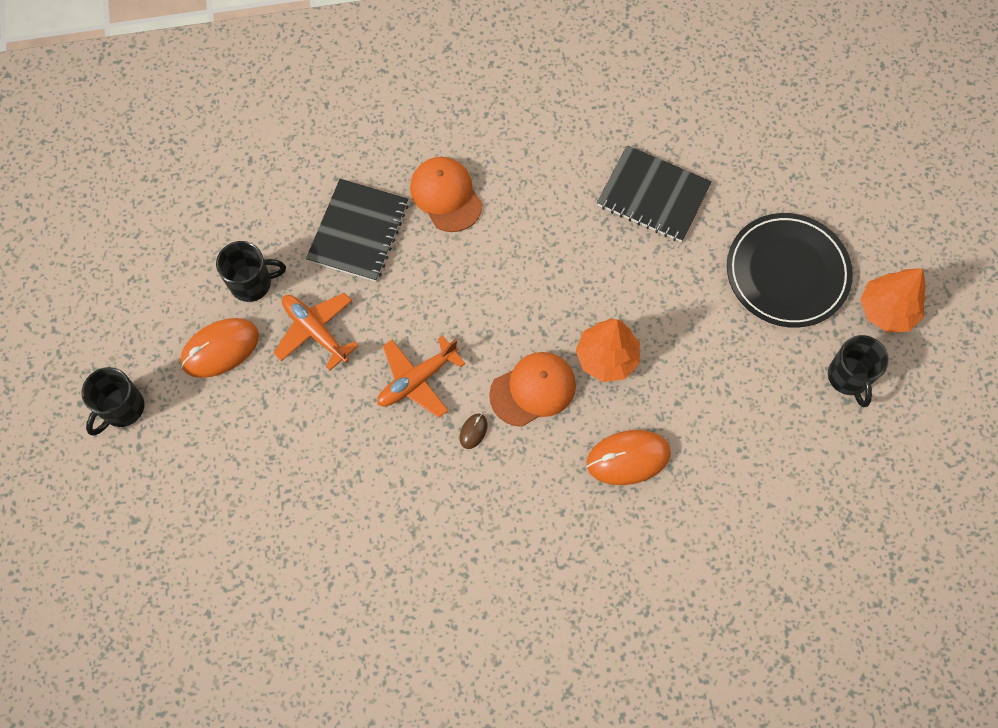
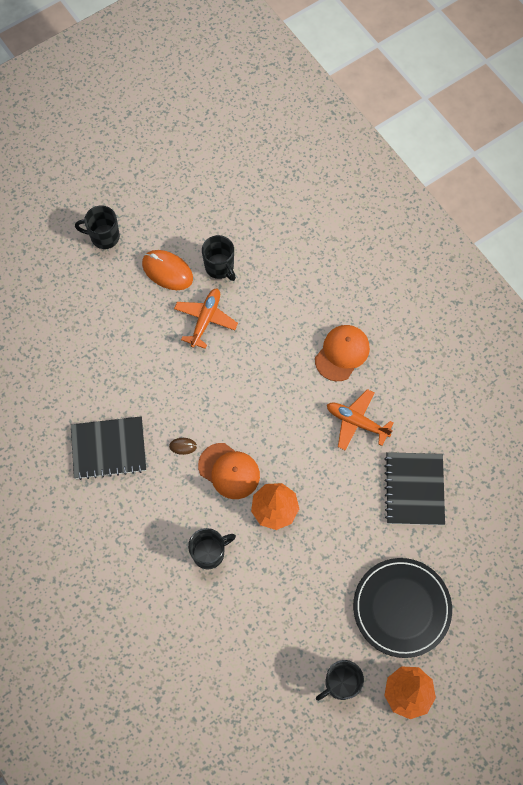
camera: 65 degrees right, 0 degrees up
(358, 232) = (287, 312): black notebook -> black notebook (109, 448)
(417, 380) = (201, 396): orange plane -> orange plane (356, 422)
(628, 458) = (209, 553): orange mouse -> black mug

